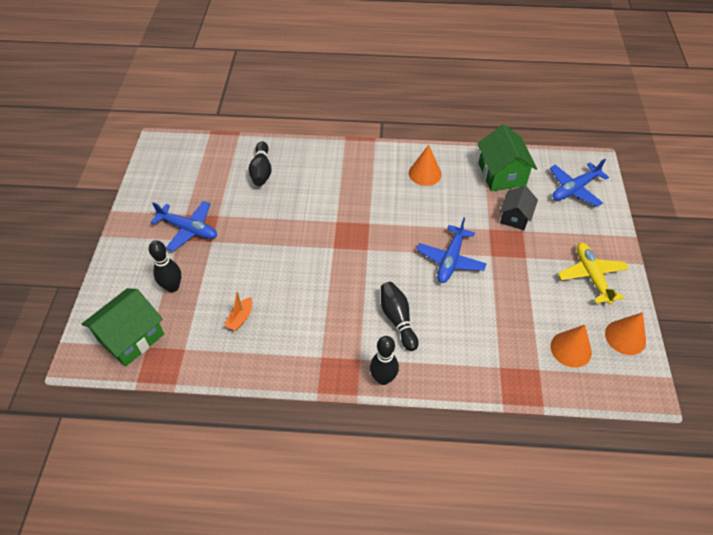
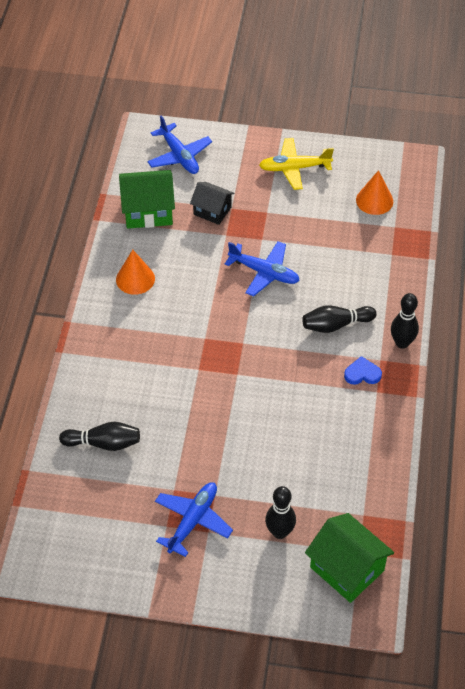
camera: 85 degrees left, 0 degrees up
(240, 318) = (327, 463): orange boat -> none
(341, 344) = (362, 373): none -> blue heart
(625, 337) = (363, 161): orange cone -> none

